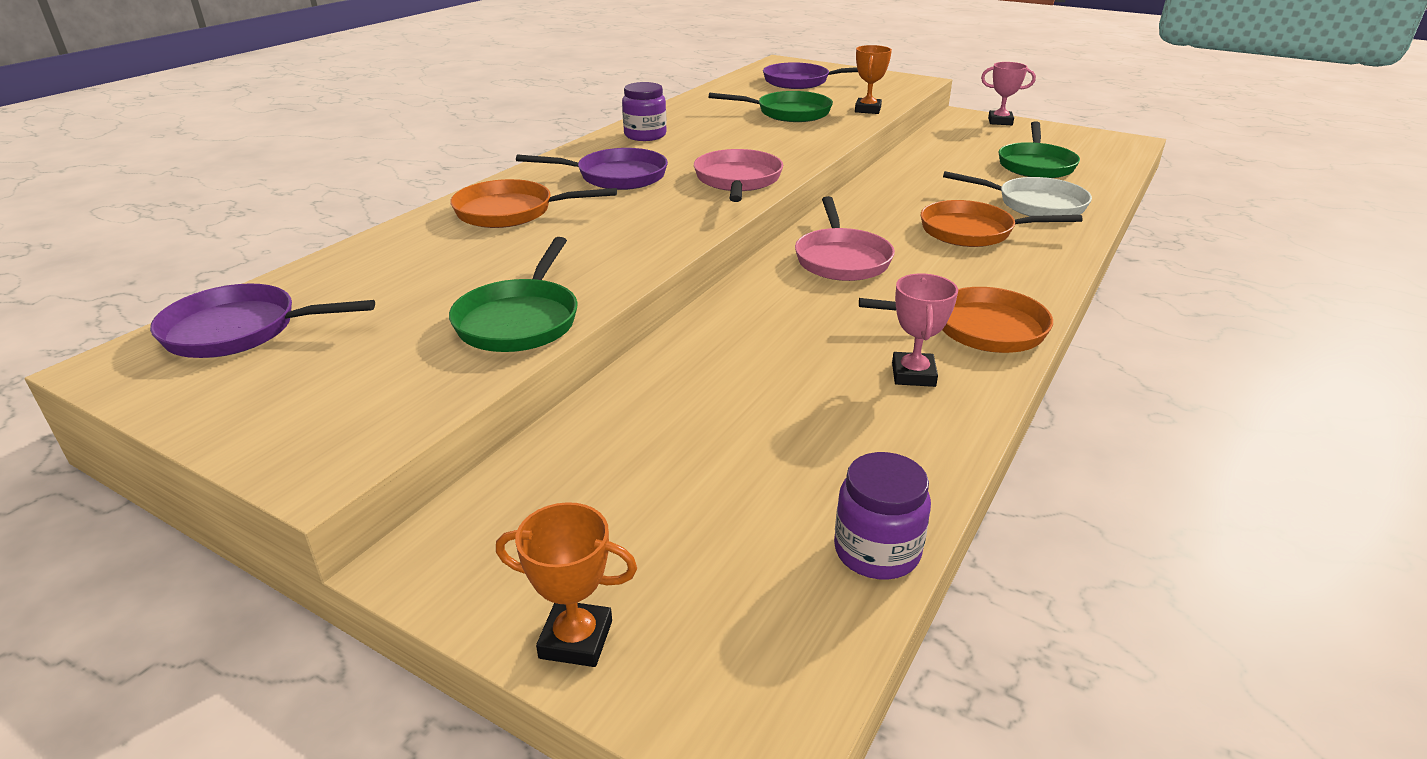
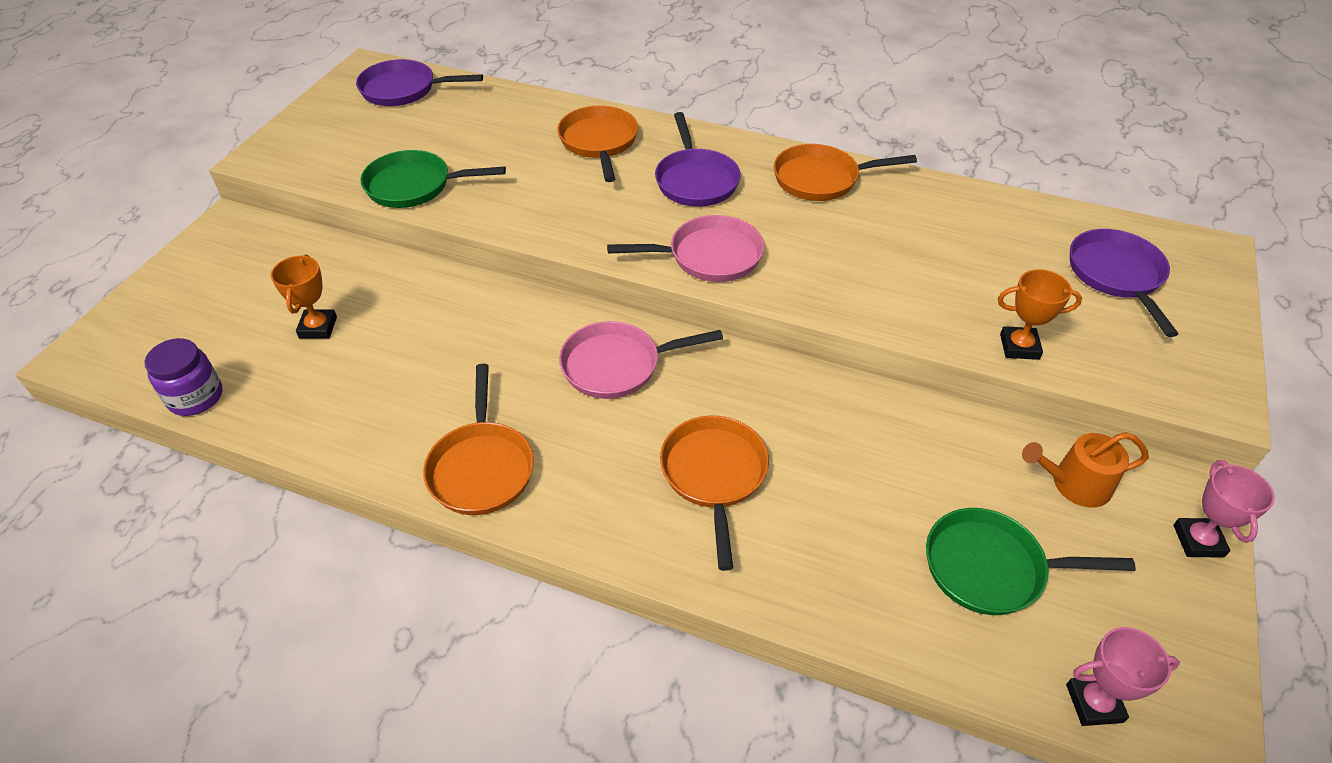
camera: 80 degrees right, 15 degrees up
(240, 330) = (403, 90): purple pan -> purple pan turned 75 degrees counterclockwise
(576, 639) = (159, 286): orange trophy -> orange trophy (318, 327)
(645, 135) = (821, 179): purple jar -> orange pan
(788, 113) = (961, 274): green pan -> none
(913, 375) = (400, 417): pink trophy -> pink trophy (1094, 703)
(962, 138) = (1074, 484): none -> orange watering can
(1035, 204) = (824, 549): white pan -> none

